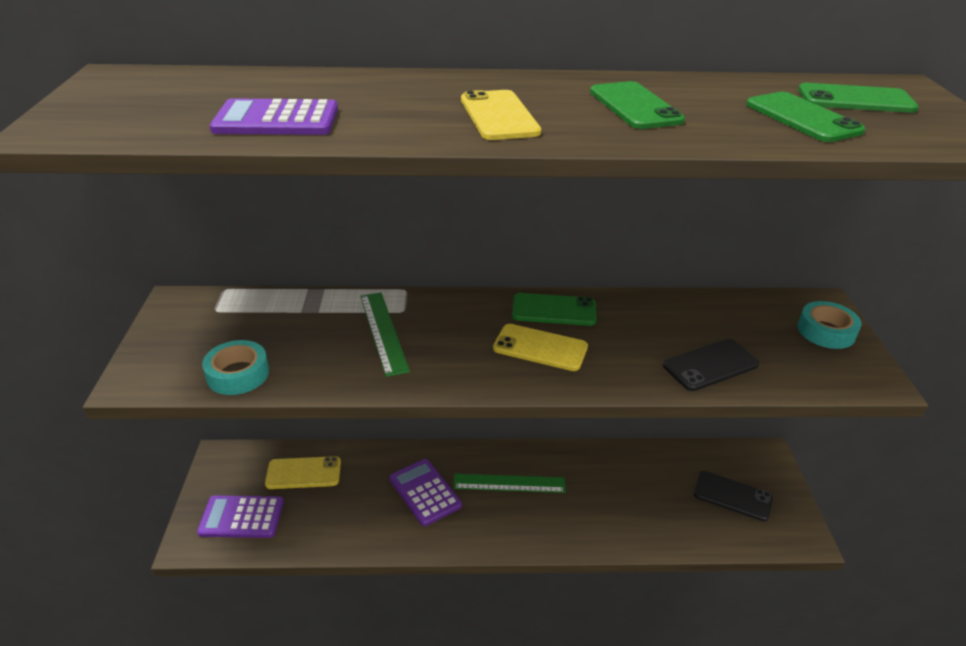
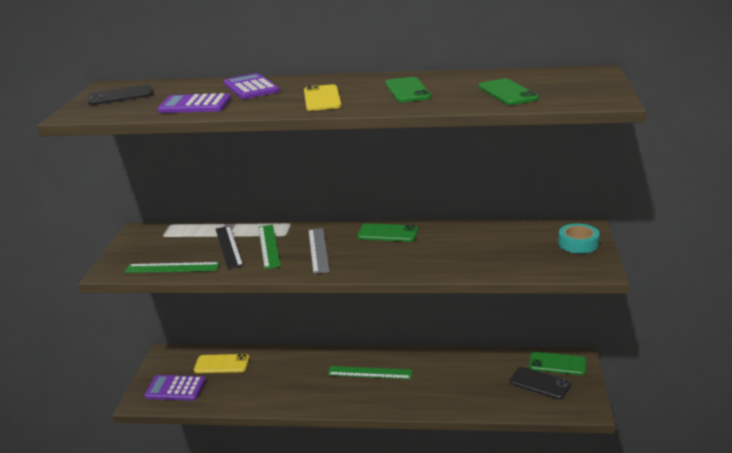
camera: 10 degrees right, 10 degrees down
(238, 374) = (172, 268): turquoise tape -> green ruler
(321, 333) = (228, 247): none -> black ruler
(425, 492) = (306, 377): purple calculator -> purple calculator (251, 87)
(460, 340) = (318, 250): none -> grey ruler
(540, 348) = (370, 254): yellow phone -> none
(710, 365) = (484, 262): black phone -> black phone (120, 96)
(855, 99) = (553, 81): green phone -> green phone (557, 364)

